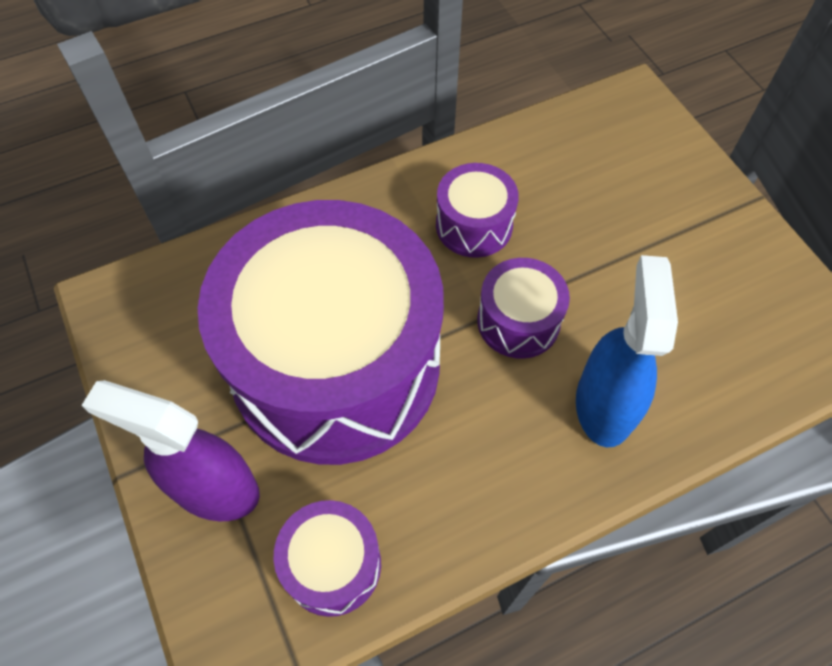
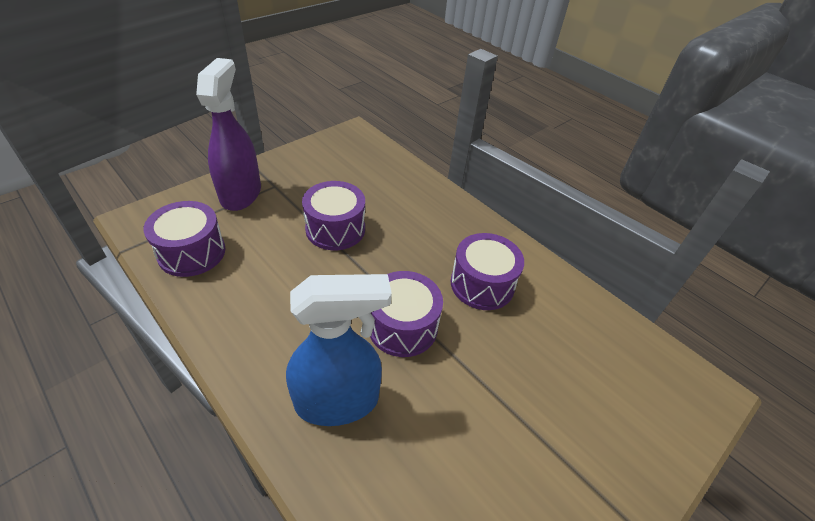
camera: 70 degrees right, 15 degrees down
(336, 365) = (335, 229): purple drum -> purple drum, size x0.41

